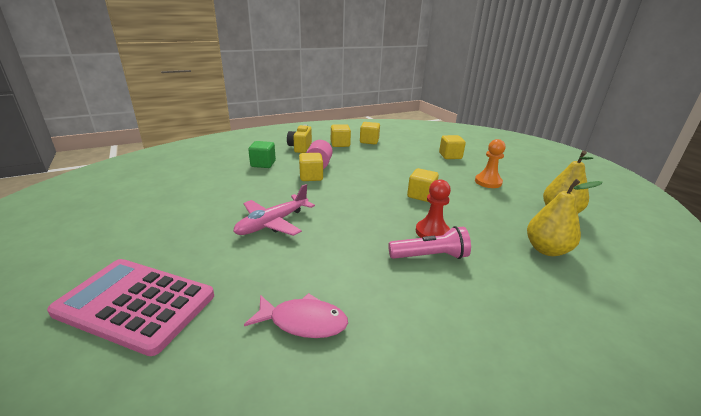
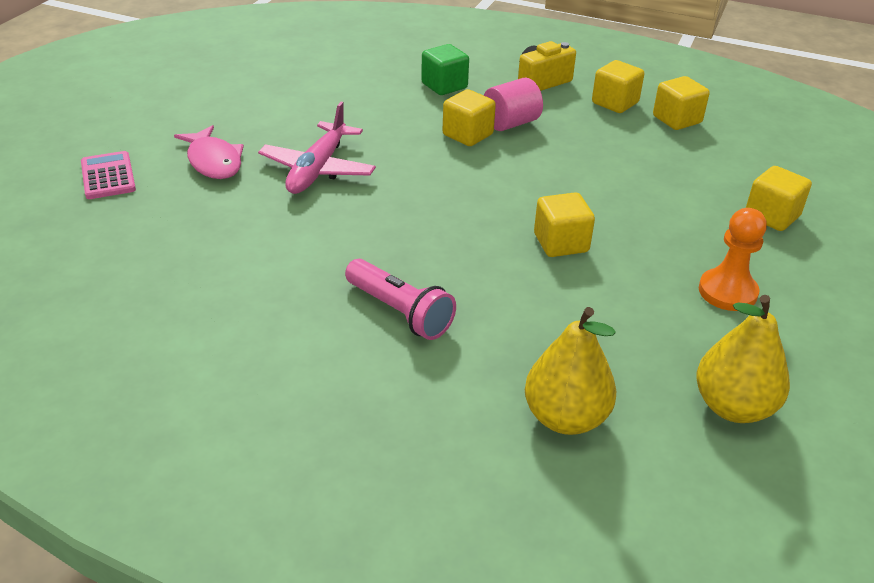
camera: 50 degrees right, 10 degrees up
(135, 304) = (108, 176): pink calculator -> pink calculator, size x0.50
(273, 223) = (318, 169): pink plane -> pink plane turned 75 degrees counterclockwise
(303, 322) = (179, 275): pink fish -> pink fish (214, 161)
(432, 232) = (464, 292): red pawn -> none

